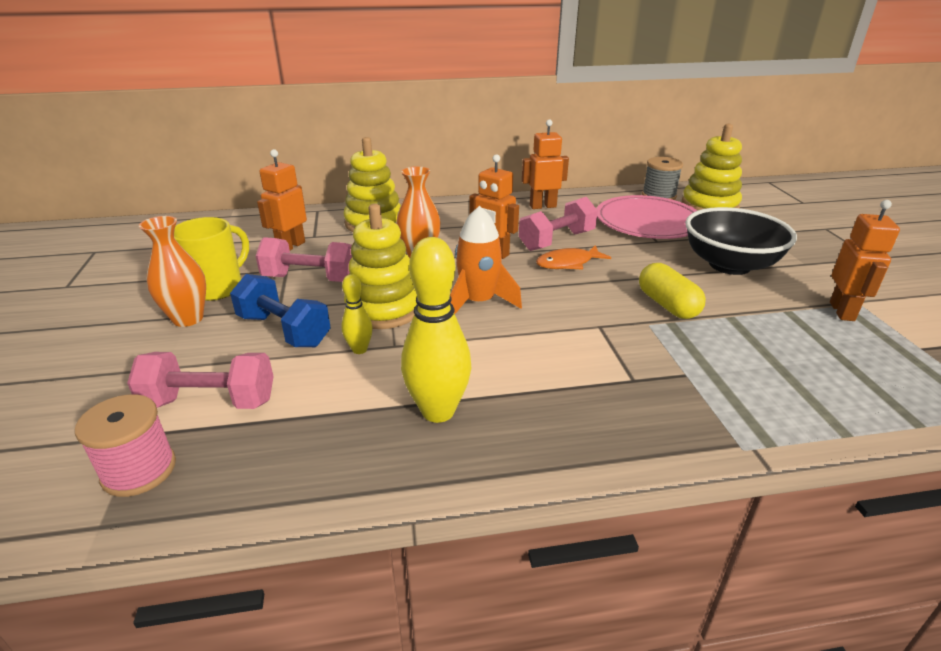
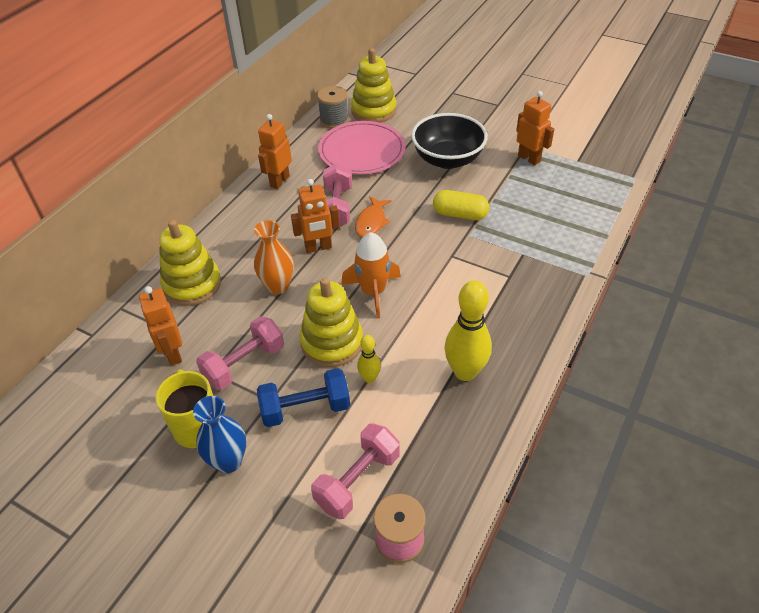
camera: 50 degrees left, 15 degrees up
(188, 319) = (228, 461): orange vase -> blue vase

